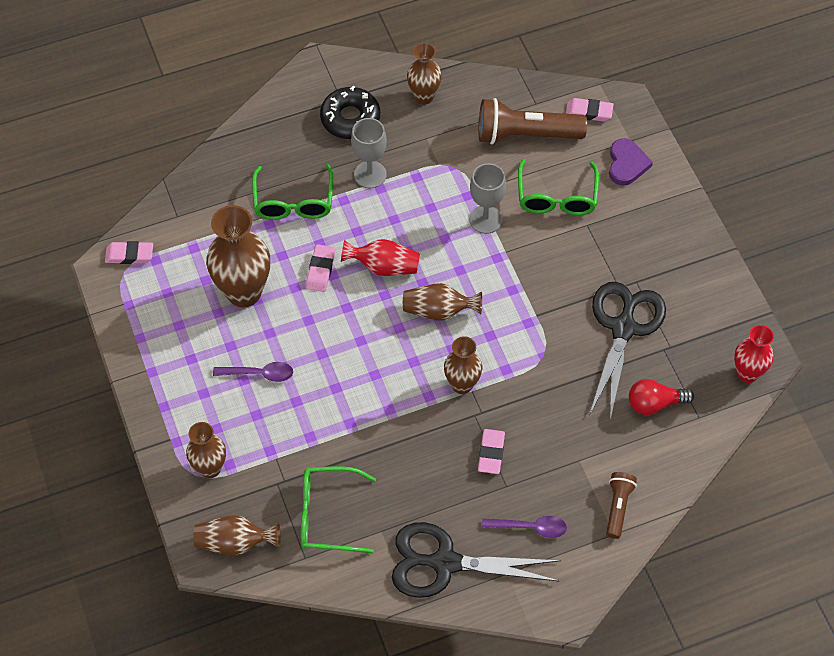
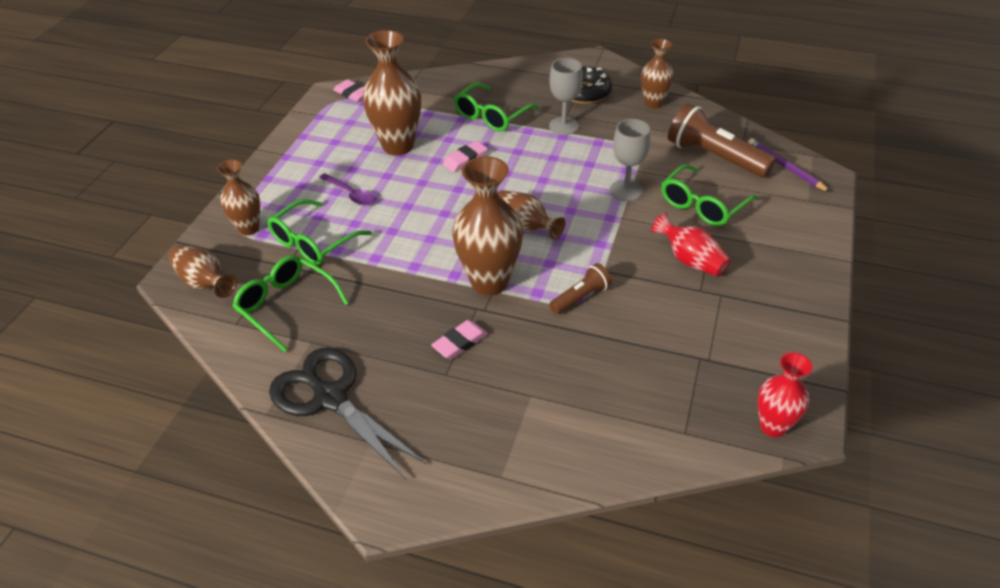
camera: 40 degrees right, 15 degrees down
(282, 444) = (313, 242): none -> green glasses
(384, 267) = (513, 180): red vase -> red vase (690, 260)
(462, 384) = (489, 282): brown vase -> brown vase, size x1.69
(530, 527) = (430, 419): purple spoon -> none
(589, 112) = (785, 167): pink eraser -> purple pencil
(618, 507) = (528, 456): brown flashlight -> brown flashlight (581, 297)
(623, 328) = (675, 321): black scissors -> none
(627, 164) = (789, 213): purple heart -> none
(654, 403) = (649, 394): red light bulb -> none

